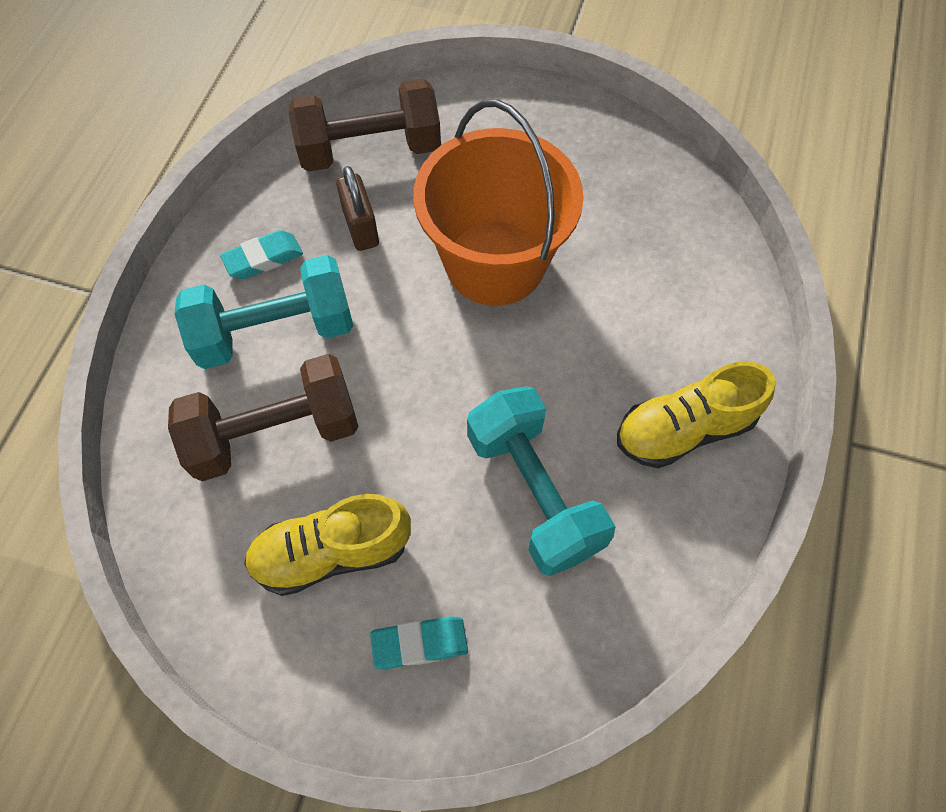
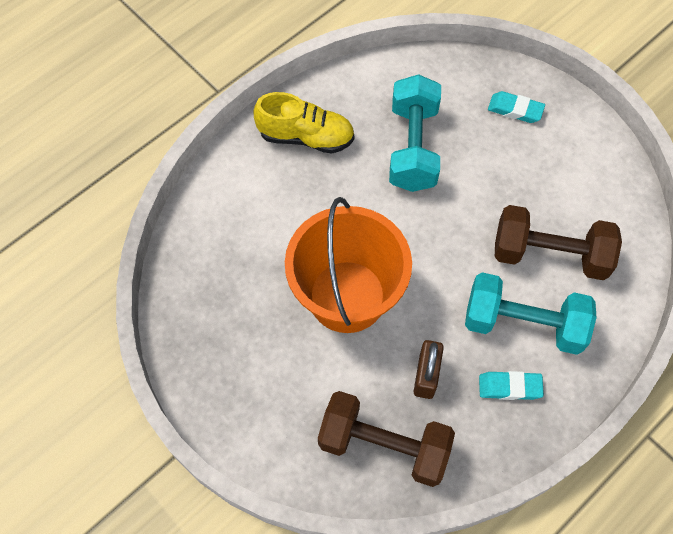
camera: 150 degrees left, 0 degrees up
(332, 552) = (542, 172): yellow shoe -> none

